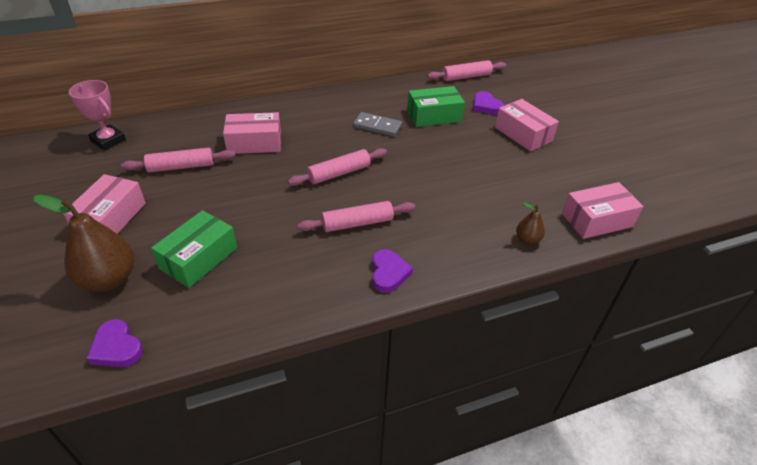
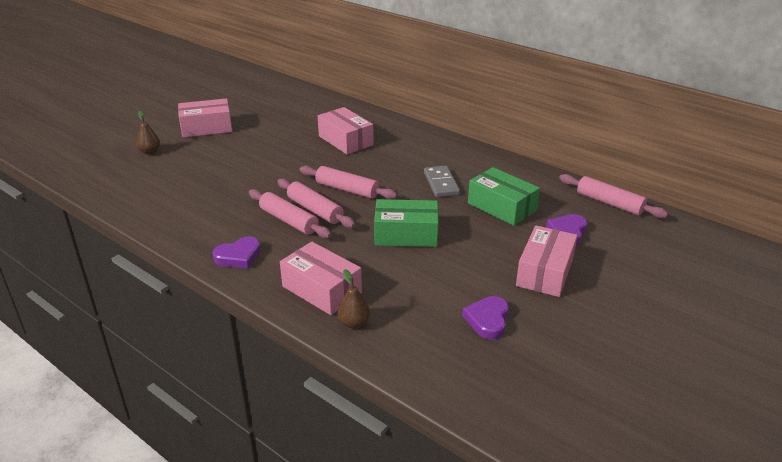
camera: 60 degrees right, 10 degrees down
(108, 140) = (286, 92): pink trophy -> none
(109, 279) = (149, 151): brown pear -> brown pear, size x0.50
(116, 348) = (93, 179): purple heart -> purple heart (487, 320)
(181, 167) = (284, 127): pink rolling pin -> pink rolling pin (315, 210)
(199, 258) = (192, 172): green box -> green box (406, 234)
(597, 220) = (437, 367): pink box -> pink box (321, 290)

